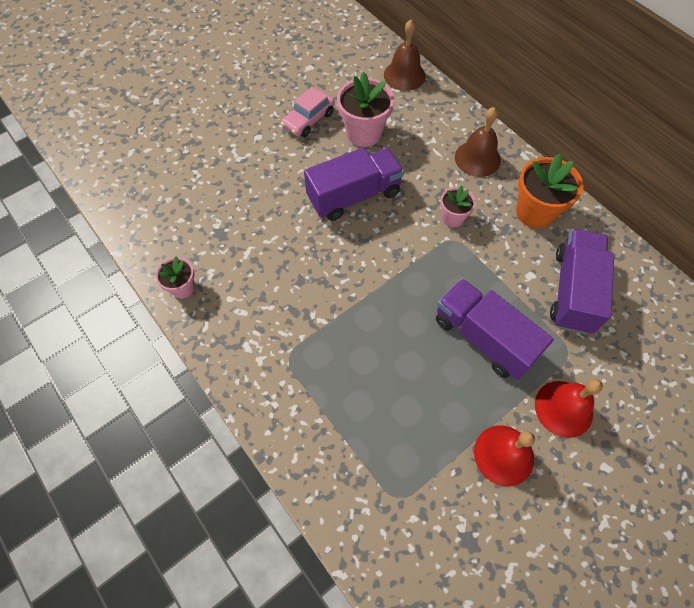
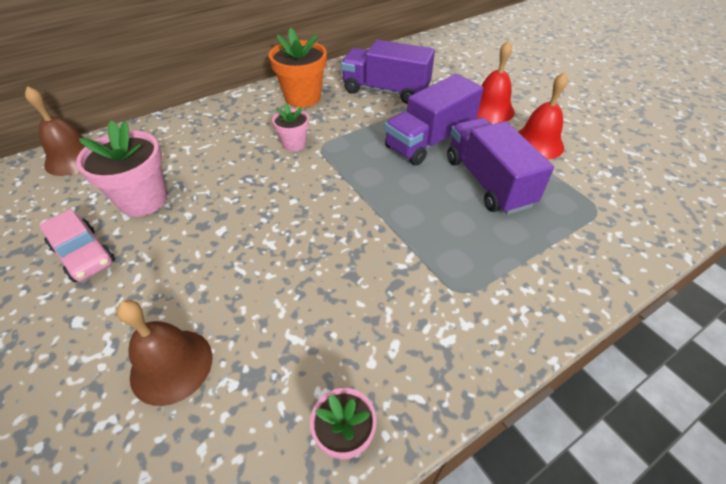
camera: 85 degrees left, 15 degrees down
(354, 196) = (237, 216): purple truck -> purple truck (487, 182)
(477, 158) = (226, 121): brown bell -> brown bell (171, 366)

